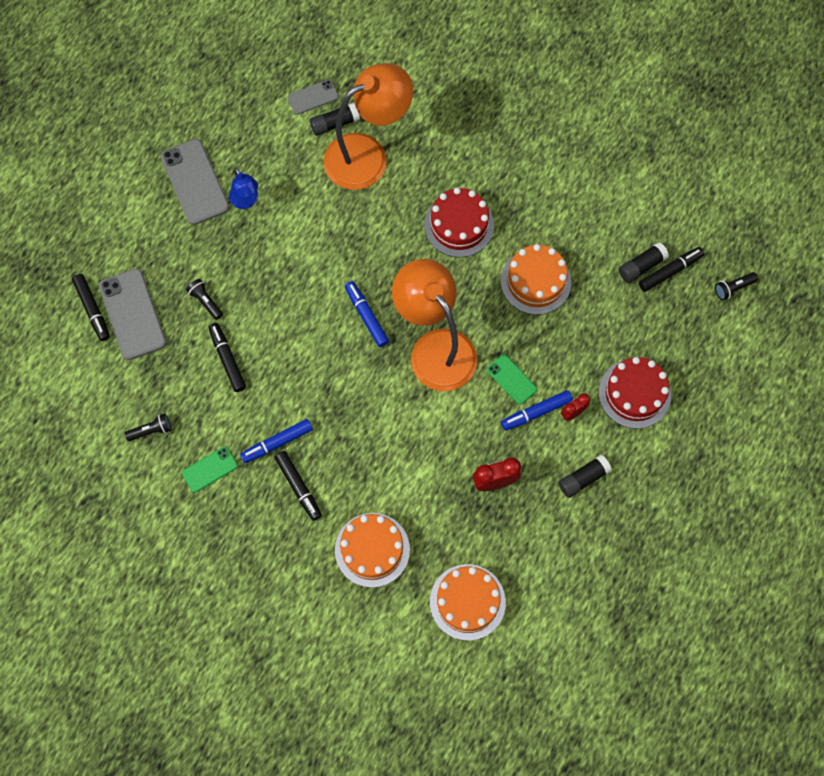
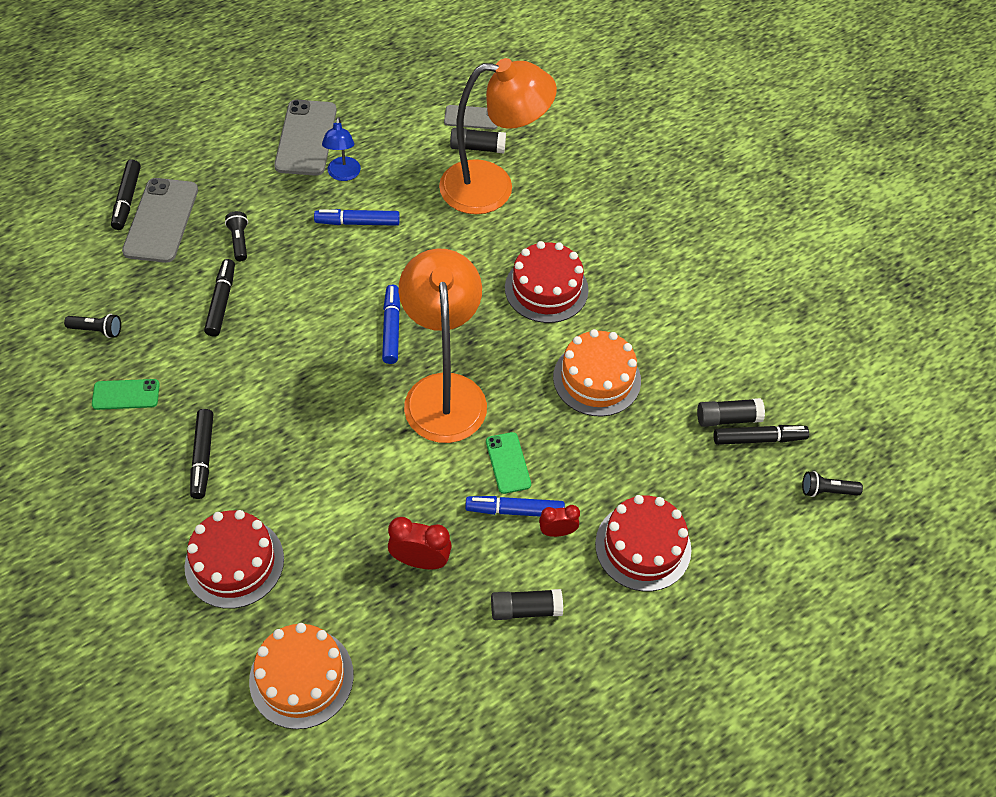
camera: 25 degrees right, 15 degrees down
(277, 443) = (213, 403): blue marker -> blue marker (357, 222)
(372, 550) = (234, 562): orange cake -> red cake

